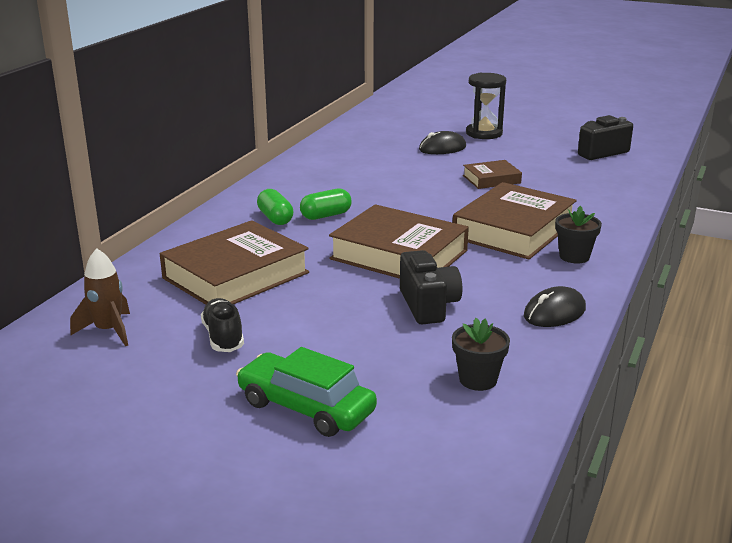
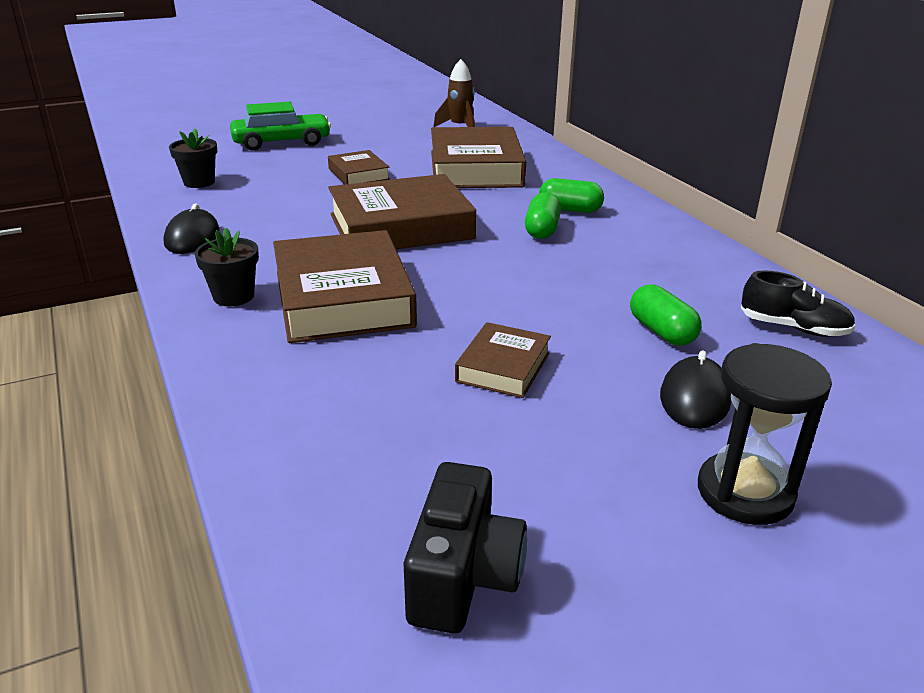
camera: 130 degrees right, 5 degrees up
(223, 337) = (394, 146): black shoe -> black shoe (793, 328)
(329, 316) = (358, 174): none -> brown book
(399, 163) = (662, 331): none -> green capsule
(428, 305) = (303, 204): black camera -> none

